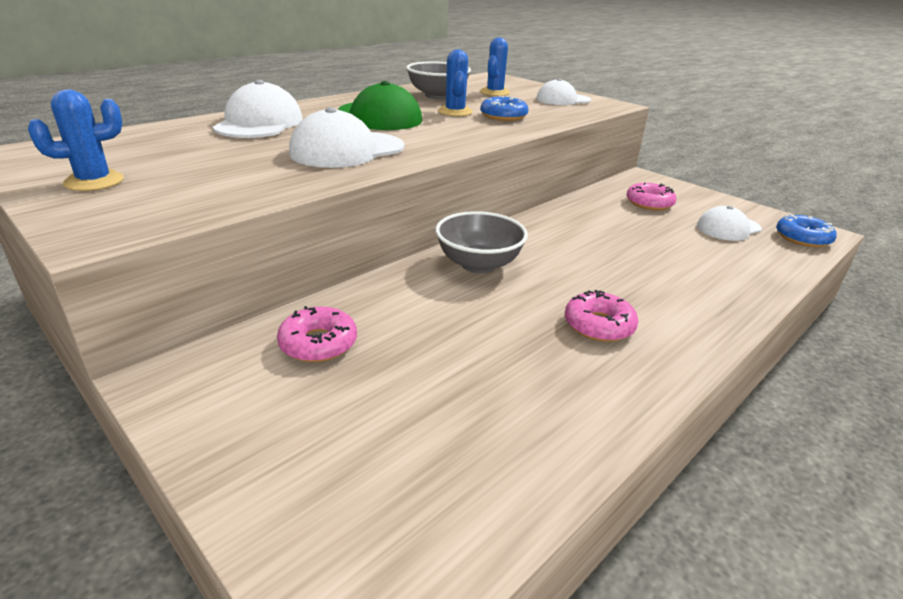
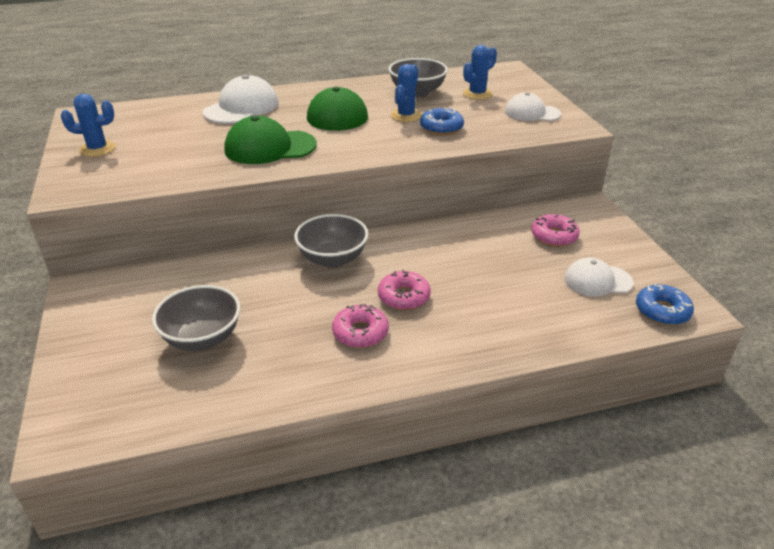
camera: 30 degrees right, 5 degrees up
(318, 343) = (173, 289): pink donut -> pink donut (404, 297)
(347, 150) = (270, 147): white cap -> green cap
(426, 389) = (202, 338): none -> grey bowl

